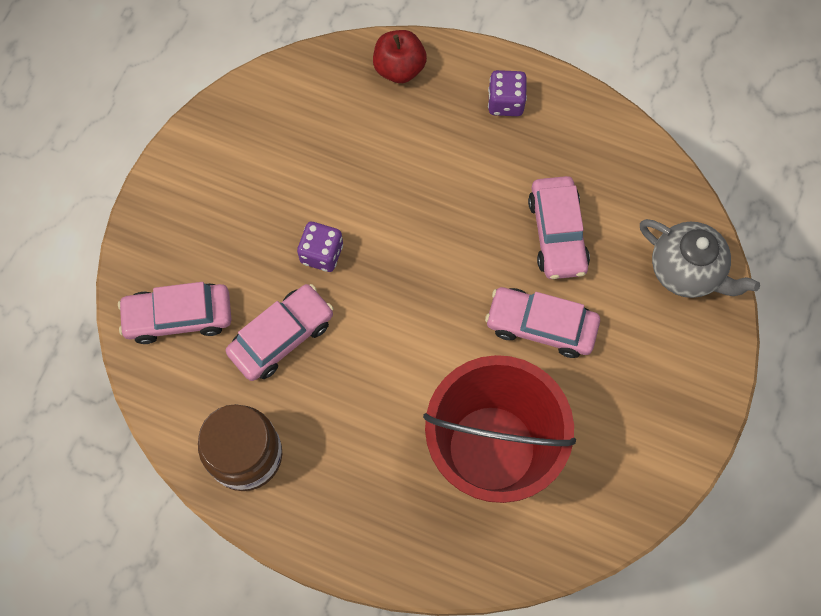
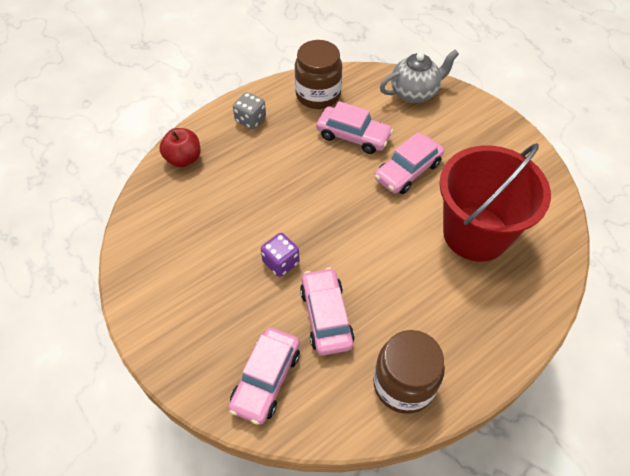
camera: 60 degrees left, 15 degrees down
(505, 102) = (250, 120): purple dice -> grey dice
(600, 155) = (318, 95): none -> brown jar

